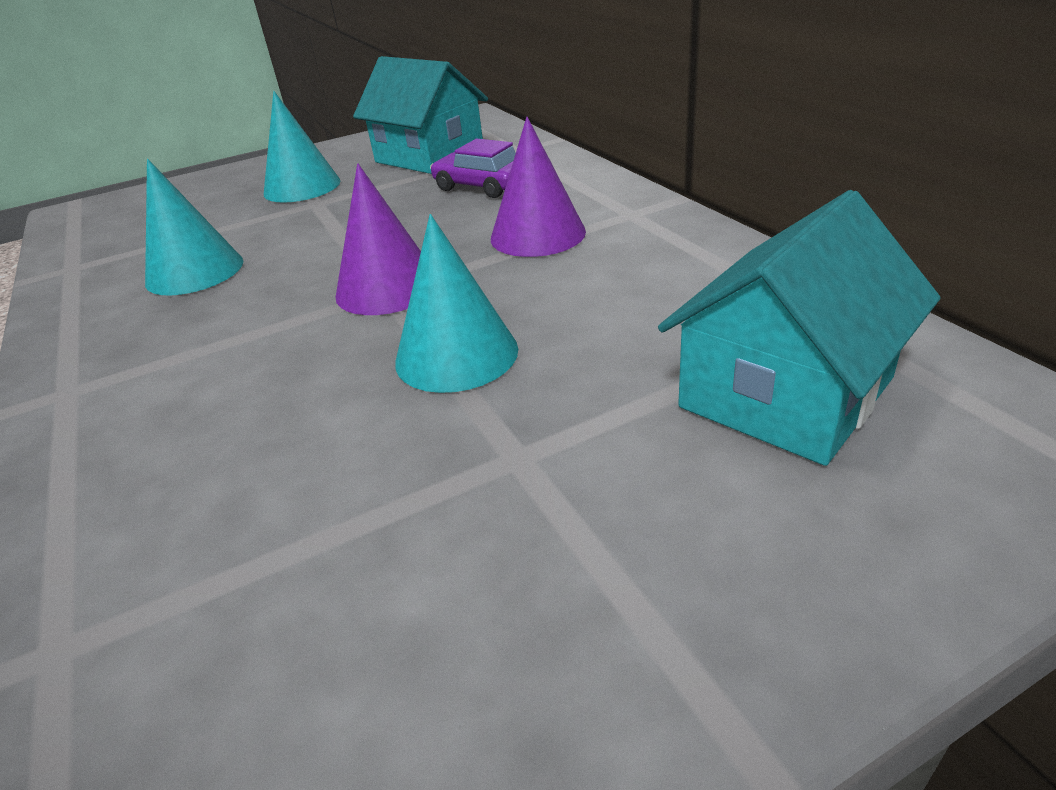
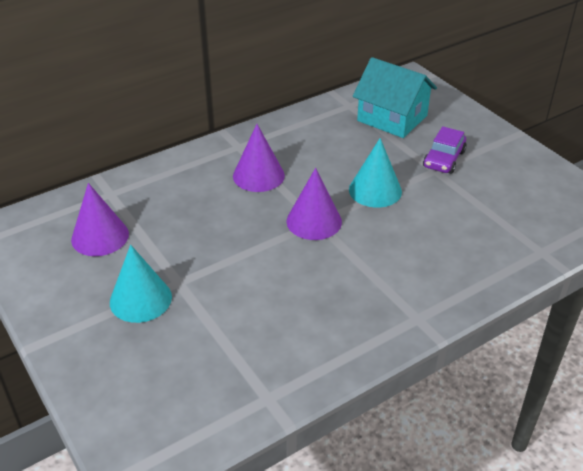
camera: 100 degrees left, 5 degrees up
(194, 272) = (285, 314): turquoise cone -> none
(429, 156) = (100, 236): turquoise house -> purple cone
(481, 186) = (177, 203): purple car -> purple car (444, 159)

